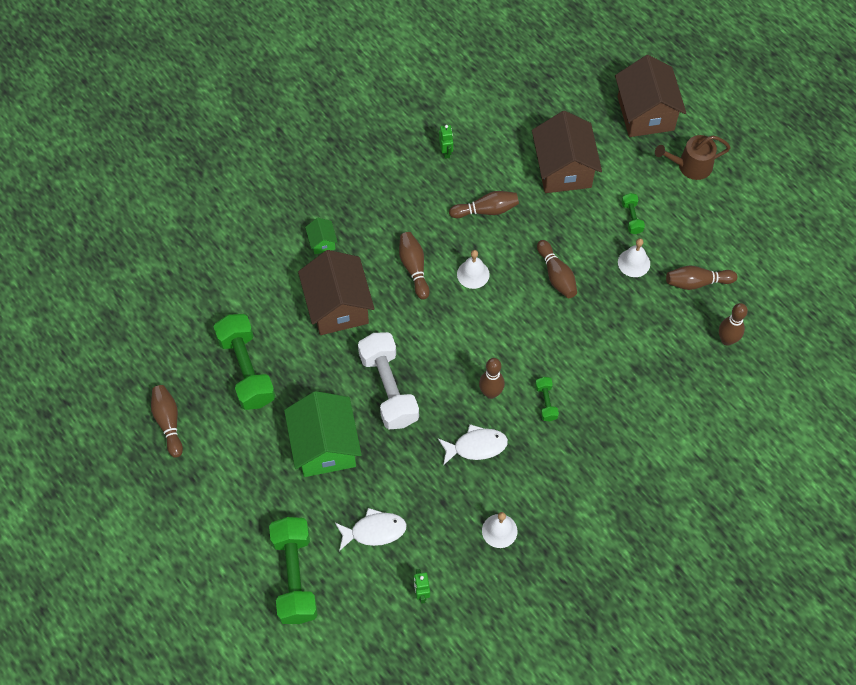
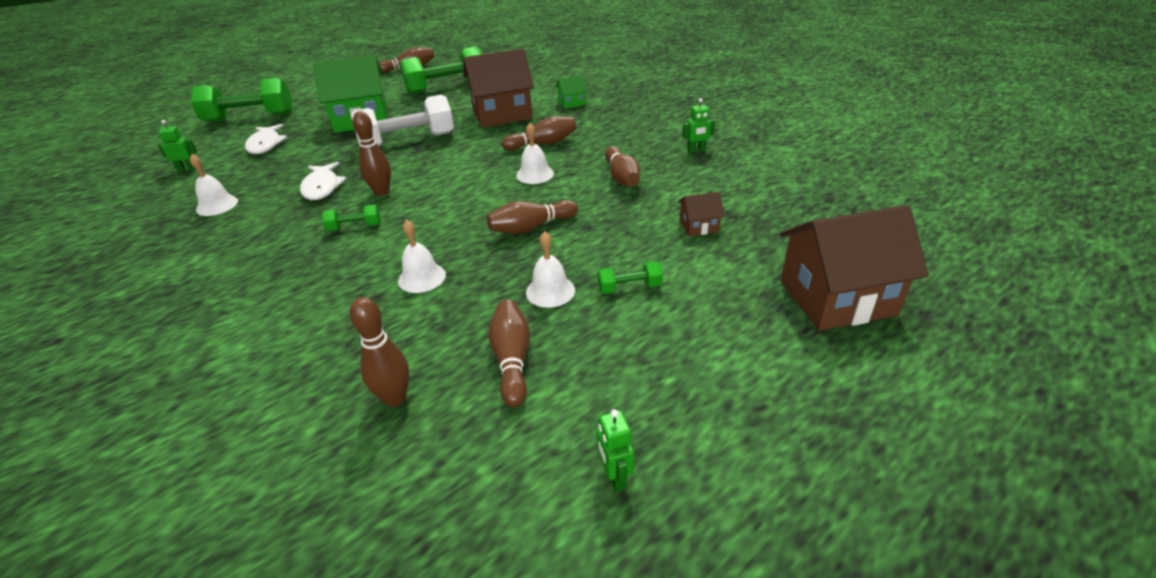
camera: 90 degrees right, 25 degrees down
(563, 169) = (699, 226): brown house -> brown house, size x0.44
(616, 342) = (422, 277): none -> white bell
(690, 166) = (750, 352): brown watering can -> none
(773, 236) = (614, 476): none -> green robot

